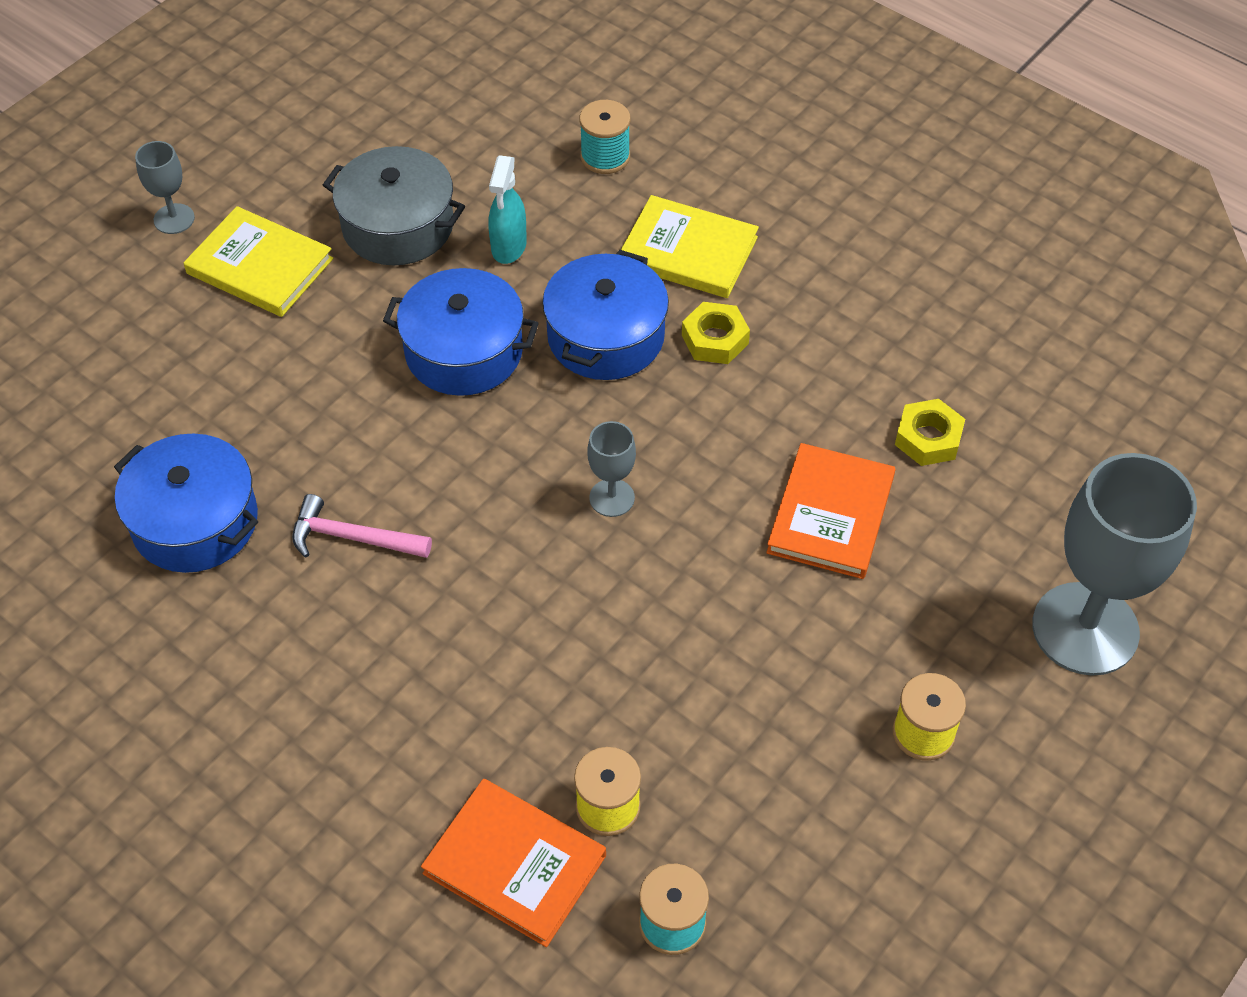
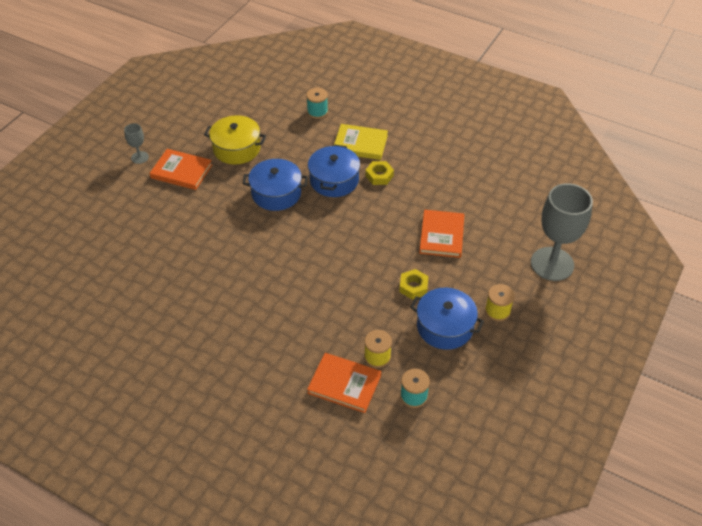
camera: 10 degrees left, 5 degrees down
(195, 521) = (178, 273): blue pot -> blue pot (445, 327)
(260, 266) = (181, 171): yellow book -> orange book
(352, 538) = (246, 270): pink hammer -> none
(398, 226) = (237, 148): grey pot -> yellow pot
(508, 247) = (285, 151): turquoise spray bottle -> none
(612, 498) = (351, 241): grey goblet -> none
(928, 438) = (474, 202): yellow nut -> yellow nut (413, 287)

